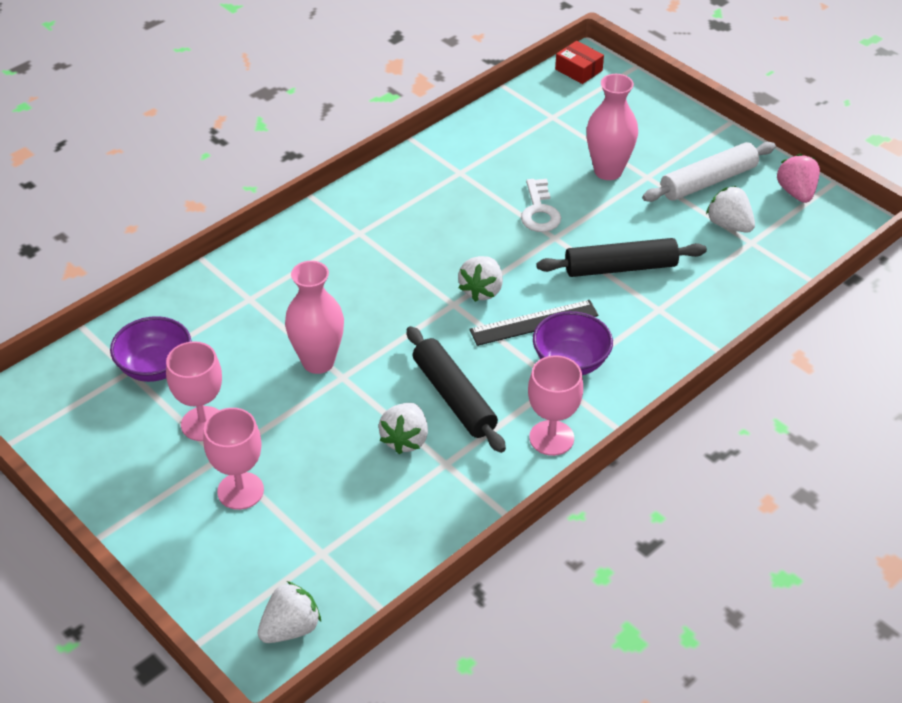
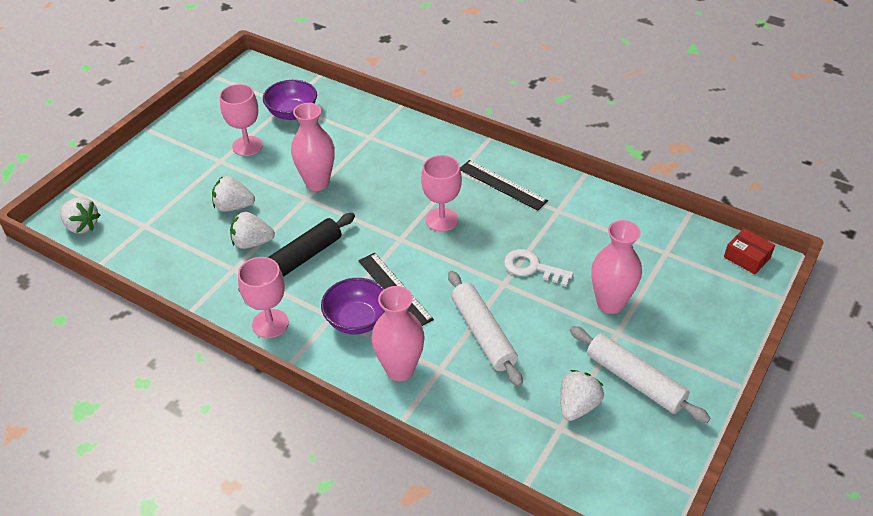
camera: 75 degrees right, 0 degrees up
(240, 491) = (192, 176): pink goblet -> pink goblet (441, 219)
(399, 204) = (502, 185): none -> black ruler
(481, 290) = (421, 251): white strawberry -> white strawberry (233, 207)
(539, 211) = (532, 267): white key -> white key turned 45 degrees clockwise
(578, 70) = (747, 257): red box -> red box turned 75 degrees counterclockwise
(620, 267) = (483, 333): black rolling pin -> white rolling pin
(651, 339) = (400, 369): none -> pink vase
(796, 192) = (656, 457): pink strawberry -> none

